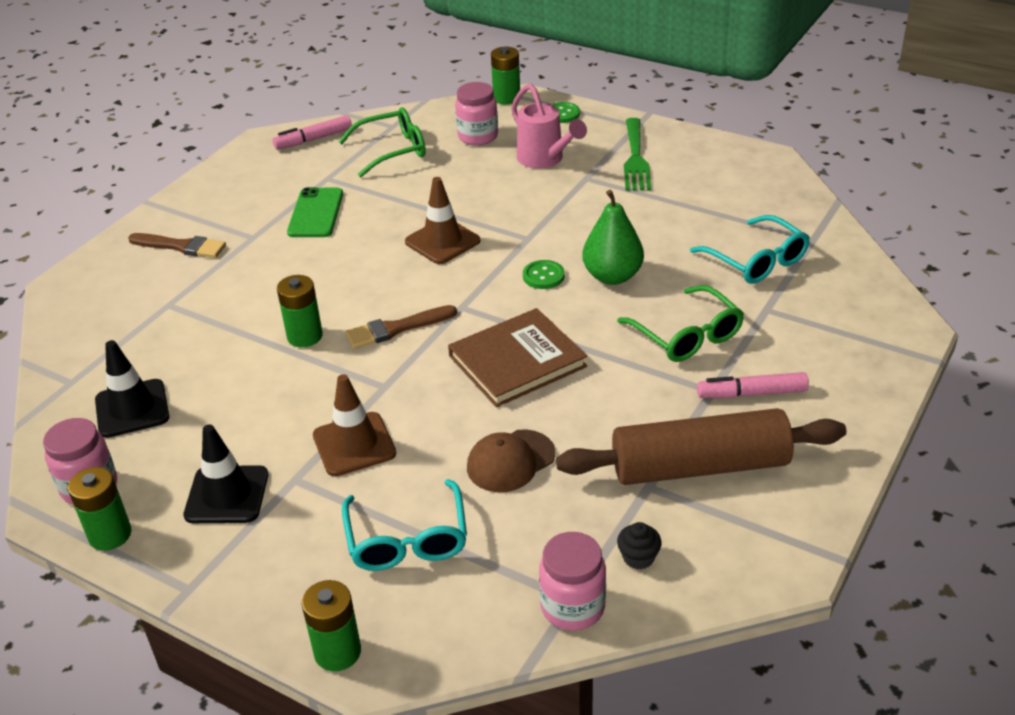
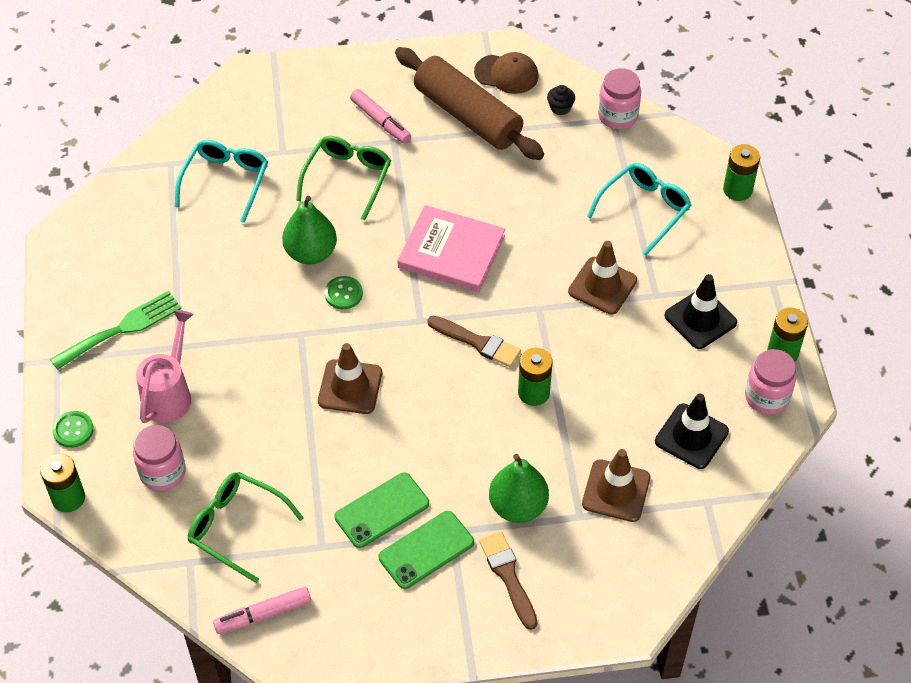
camera: 130 degrees left, 15 degrees up
(157, 335) = (616, 491): none -> brown traffic cone
(223, 277) = (518, 506): none -> green pear
(257, 219) = (426, 550): none -> green phone
(314, 139) = (263, 614): pink marker -> pink marker turned 135 degrees clockwise
(510, 461) = (543, 201): brown cap -> brown cap (506, 74)
(517, 361) = (451, 252): brown book -> pink book

